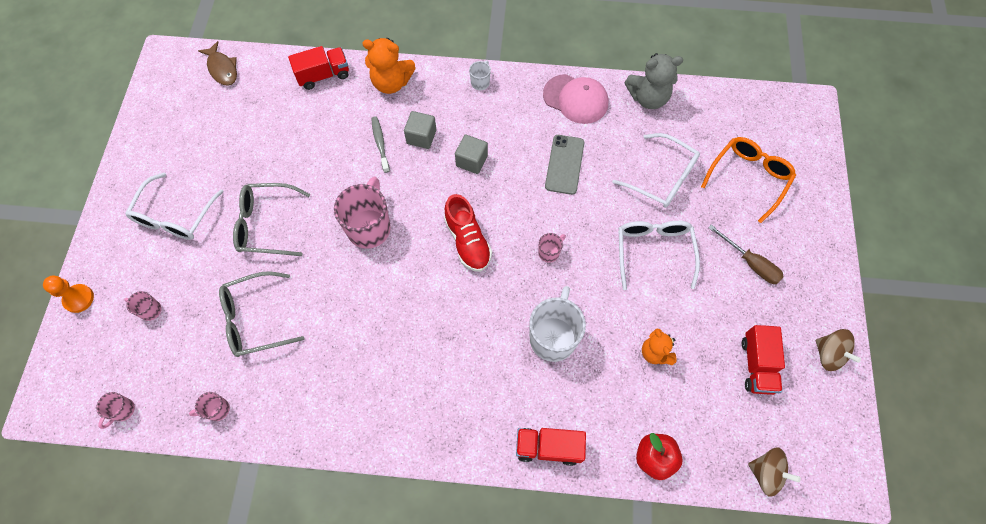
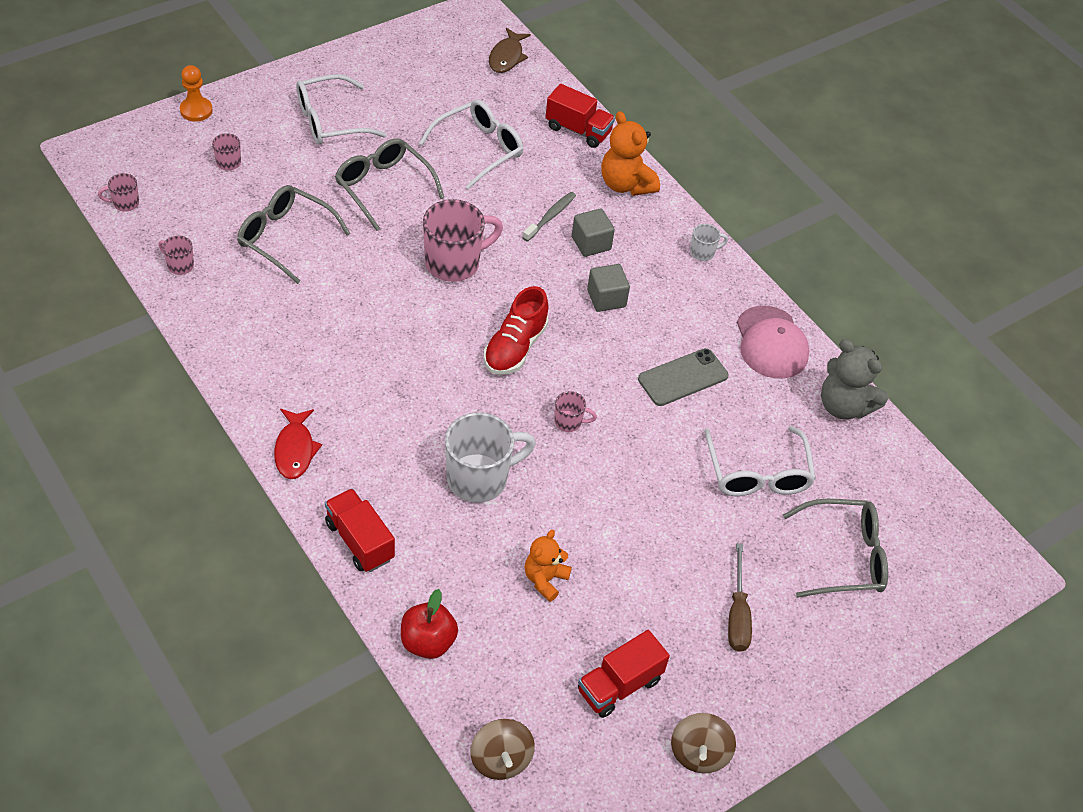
camera: 45 degrees right, 15 degrees down
(444, 439) = (295, 450): none -> red fish
(653, 251) = (661, 514): white glasses -> white glasses (479, 149)
(749, 178) = (844, 556): orange glasses -> grey glasses

